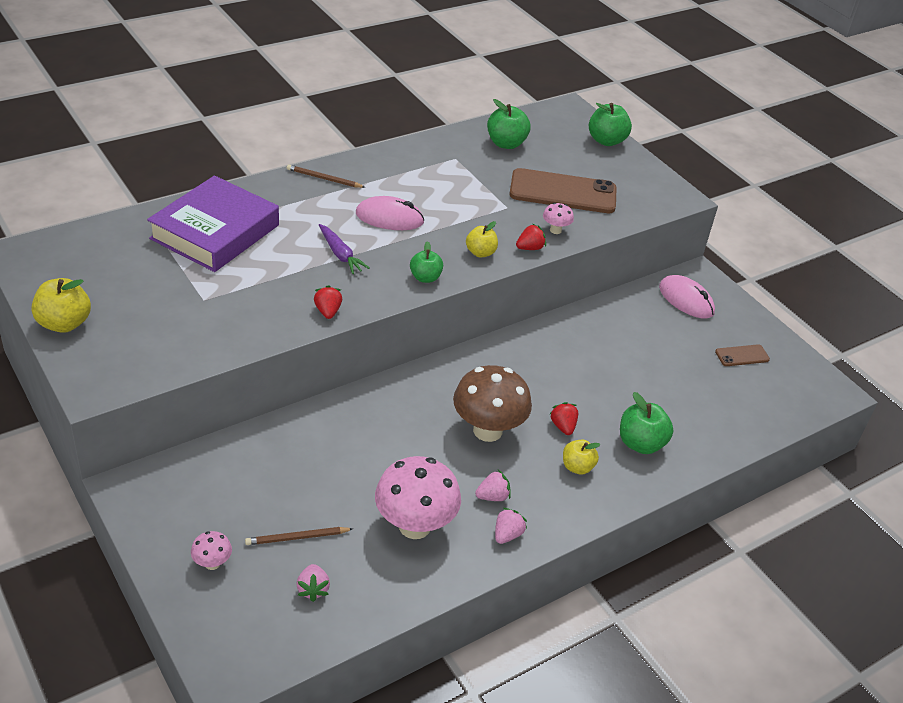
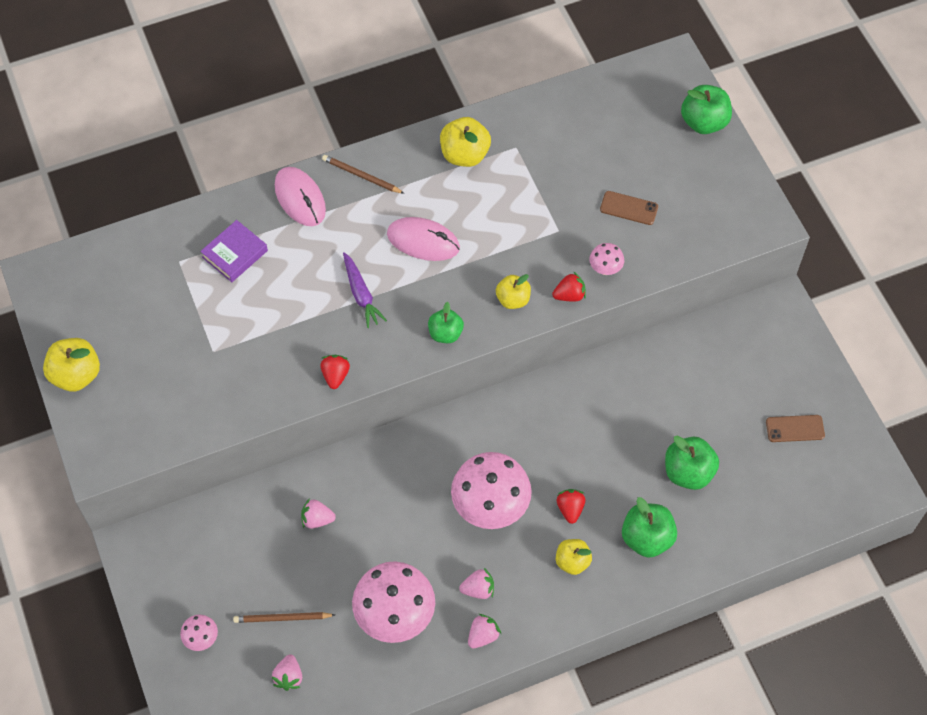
camera: 15 degrees right, 20 degrees up
(215, 232) = (235, 254): purple book -> purple book, size x0.48
(319, 452) = (317, 519): none -> pink strawberry
(412, 164) = (464, 155): none -> yellow apple
(487, 430) = (490, 507): brown mushroom -> pink mushroom
(506, 144) = (581, 124): green apple -> green apple (688, 472)
(563, 192) = (629, 208): brown phone -> brown phone, size x0.46
(686, 300) = (755, 343): pink mouse -> pink mouse (300, 198)

